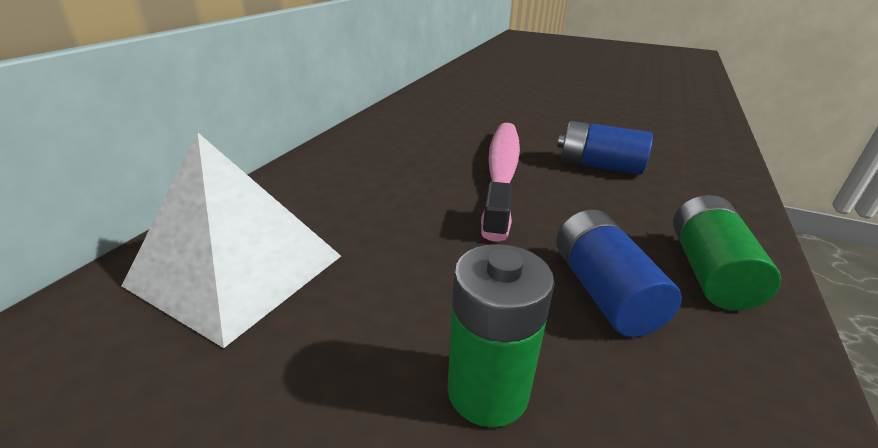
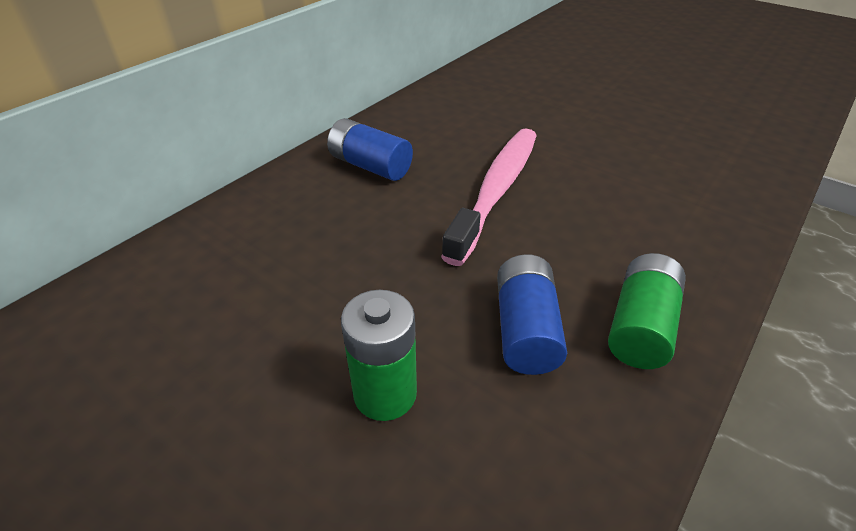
camera: 15 degrees right, 10 degrees up
(237, 270) = (233, 261): white pyramid -> none
(599, 165) = (605, 192): blue battery -> blue battery (370, 166)

